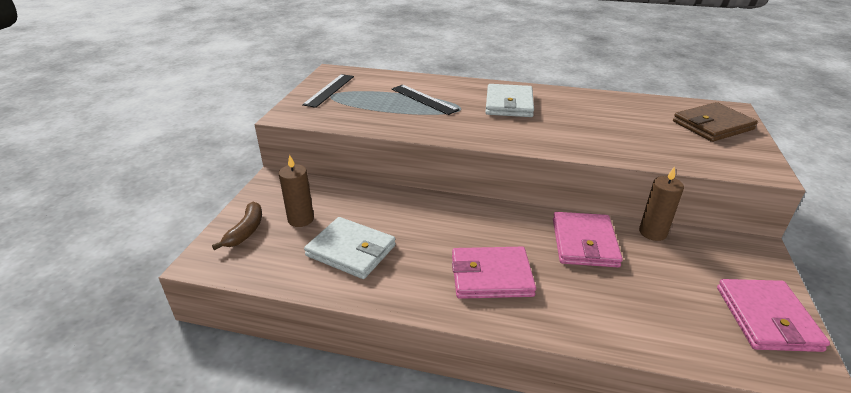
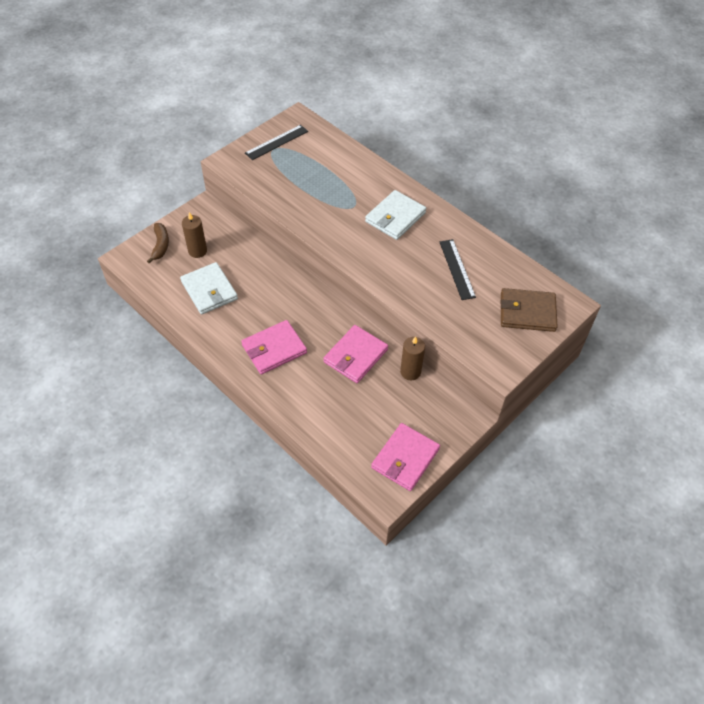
camera: 30 degrees right, 20 degrees up
(246, 231) = (160, 245): brown banana -> brown banana turned 45 degrees counterclockwise
(424, 99) = (336, 183): black ruler -> black ruler (457, 269)
(491, 276) = (274, 349): pink wallet -> pink wallet turned 60 degrees counterclockwise

